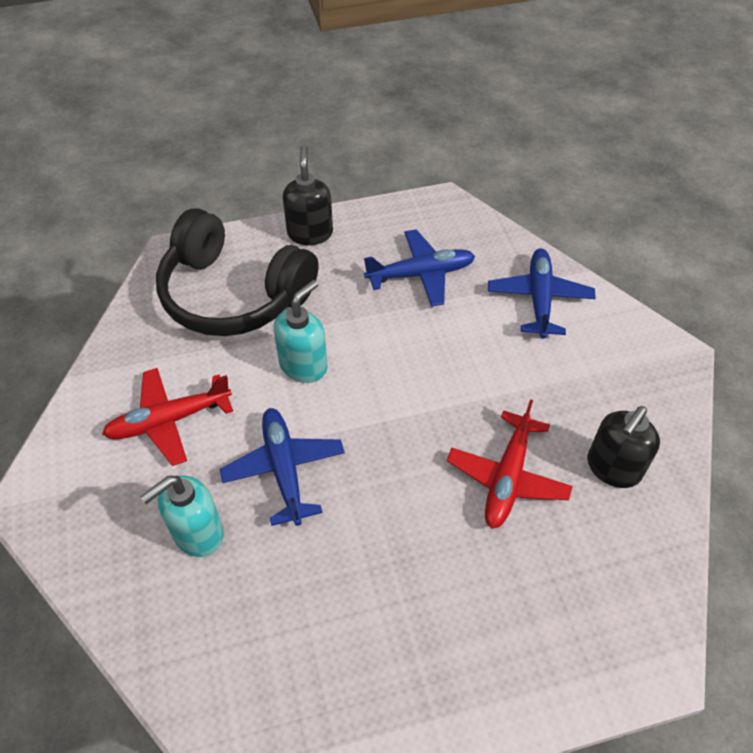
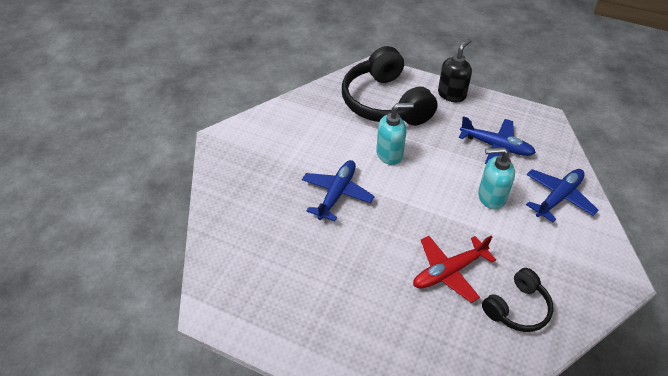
camera: 40 degrees right, 5 degrees down
(169, 421) = (304, 141): red plane -> none
(197, 533) = (273, 195): turquoise soap dispenser -> turquoise soap dispenser (491, 197)
(613, 468) = (517, 308): black soap dispenser -> black headphones

